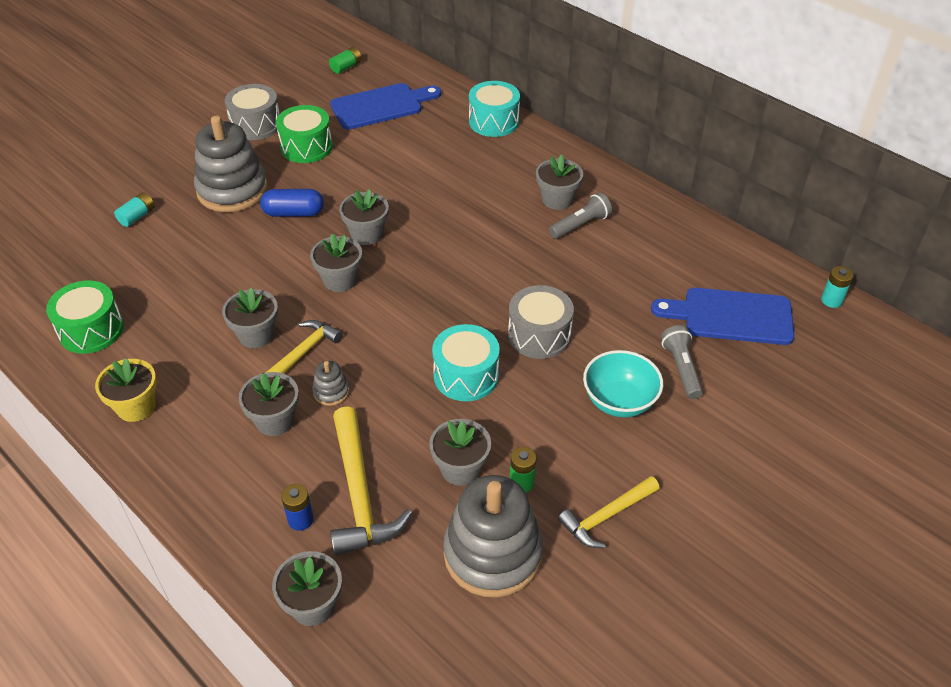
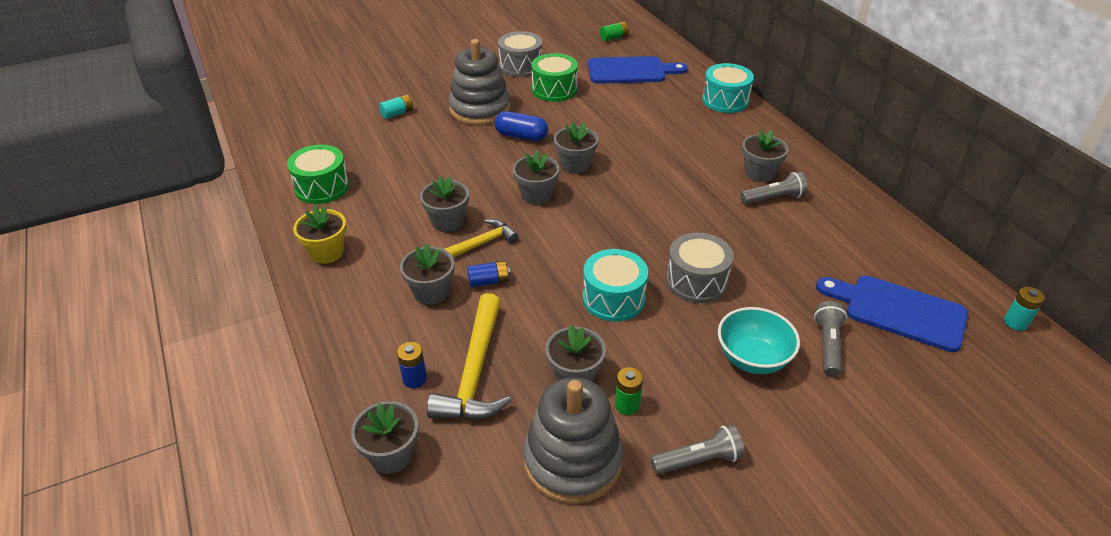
camera: 20 degrees right, 5 degrees down
(331, 391) = (489, 281): grey stacking toy -> blue battery
(607, 516) = (698, 460): yellow hammer -> grey flashlight

